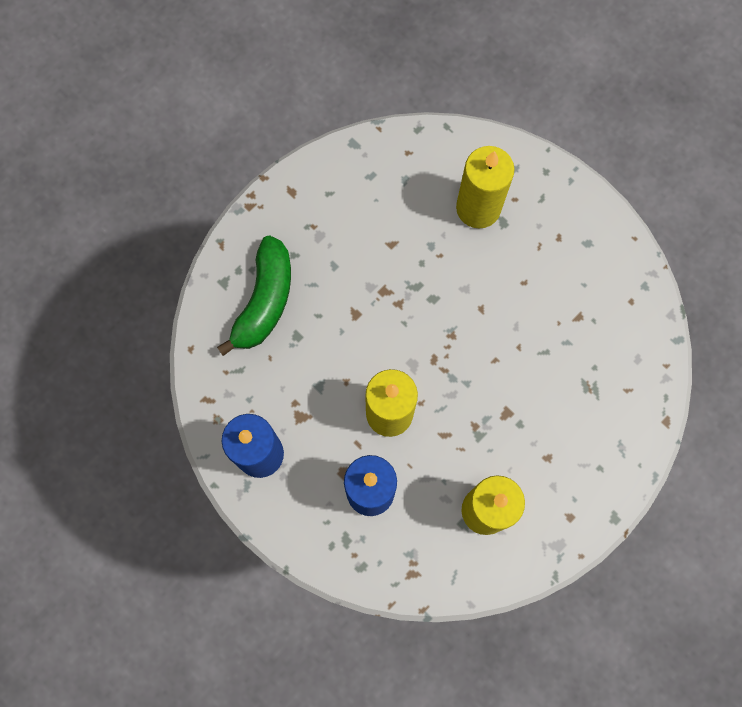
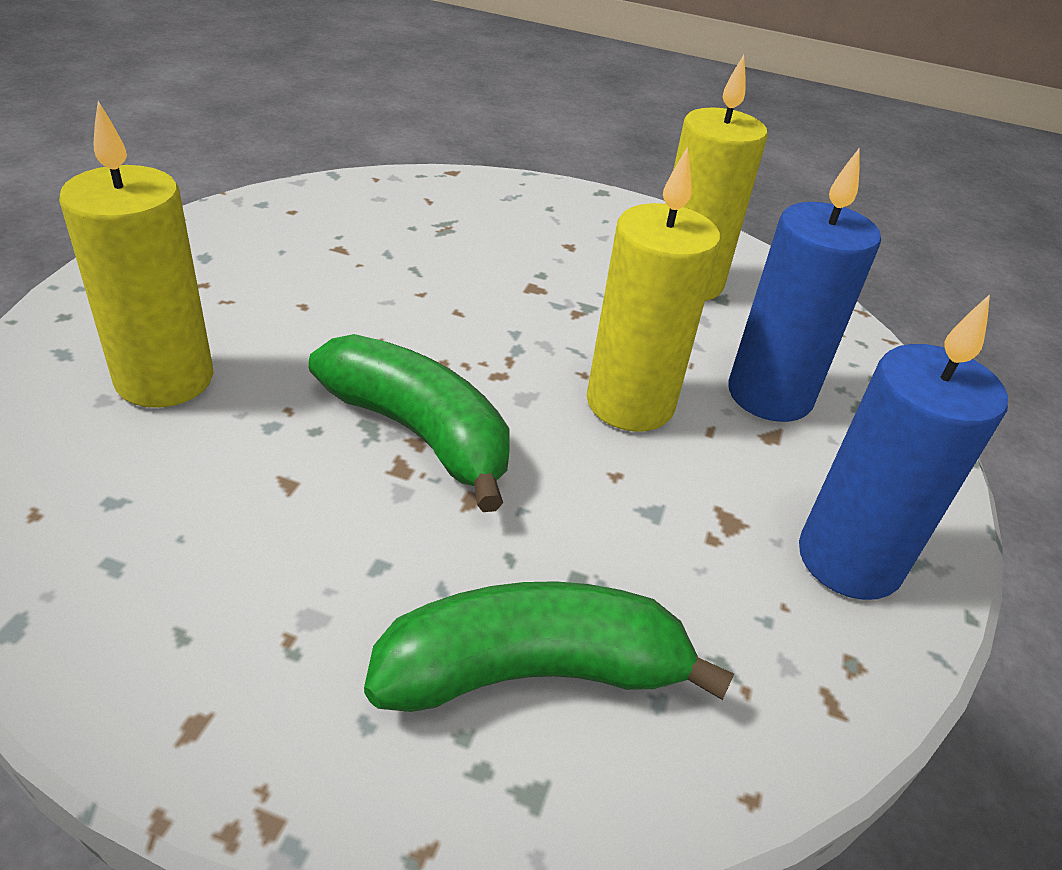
camera: 120 degrees left, 35 degrees down
(403, 306) = (419, 433): none -> green banana

